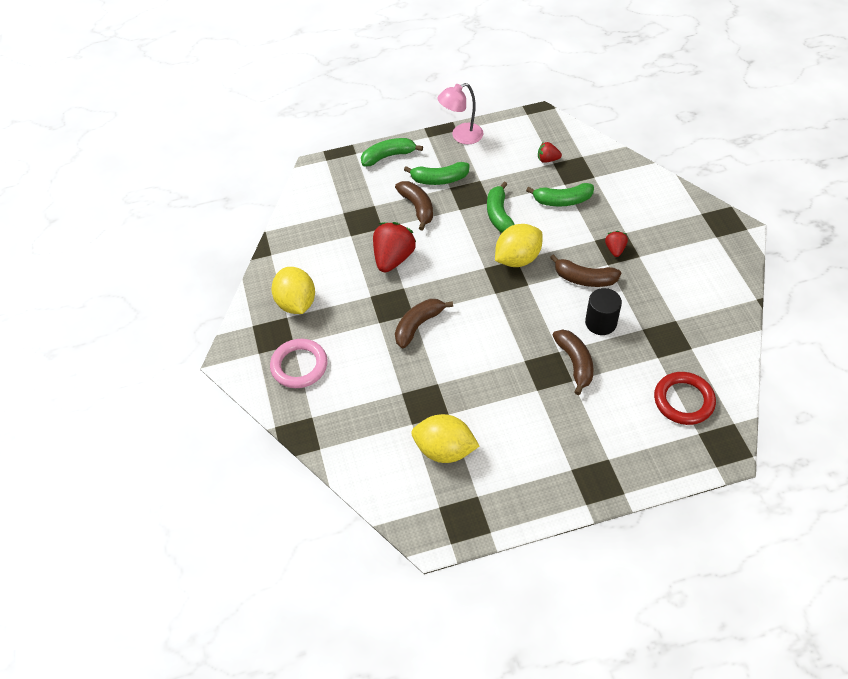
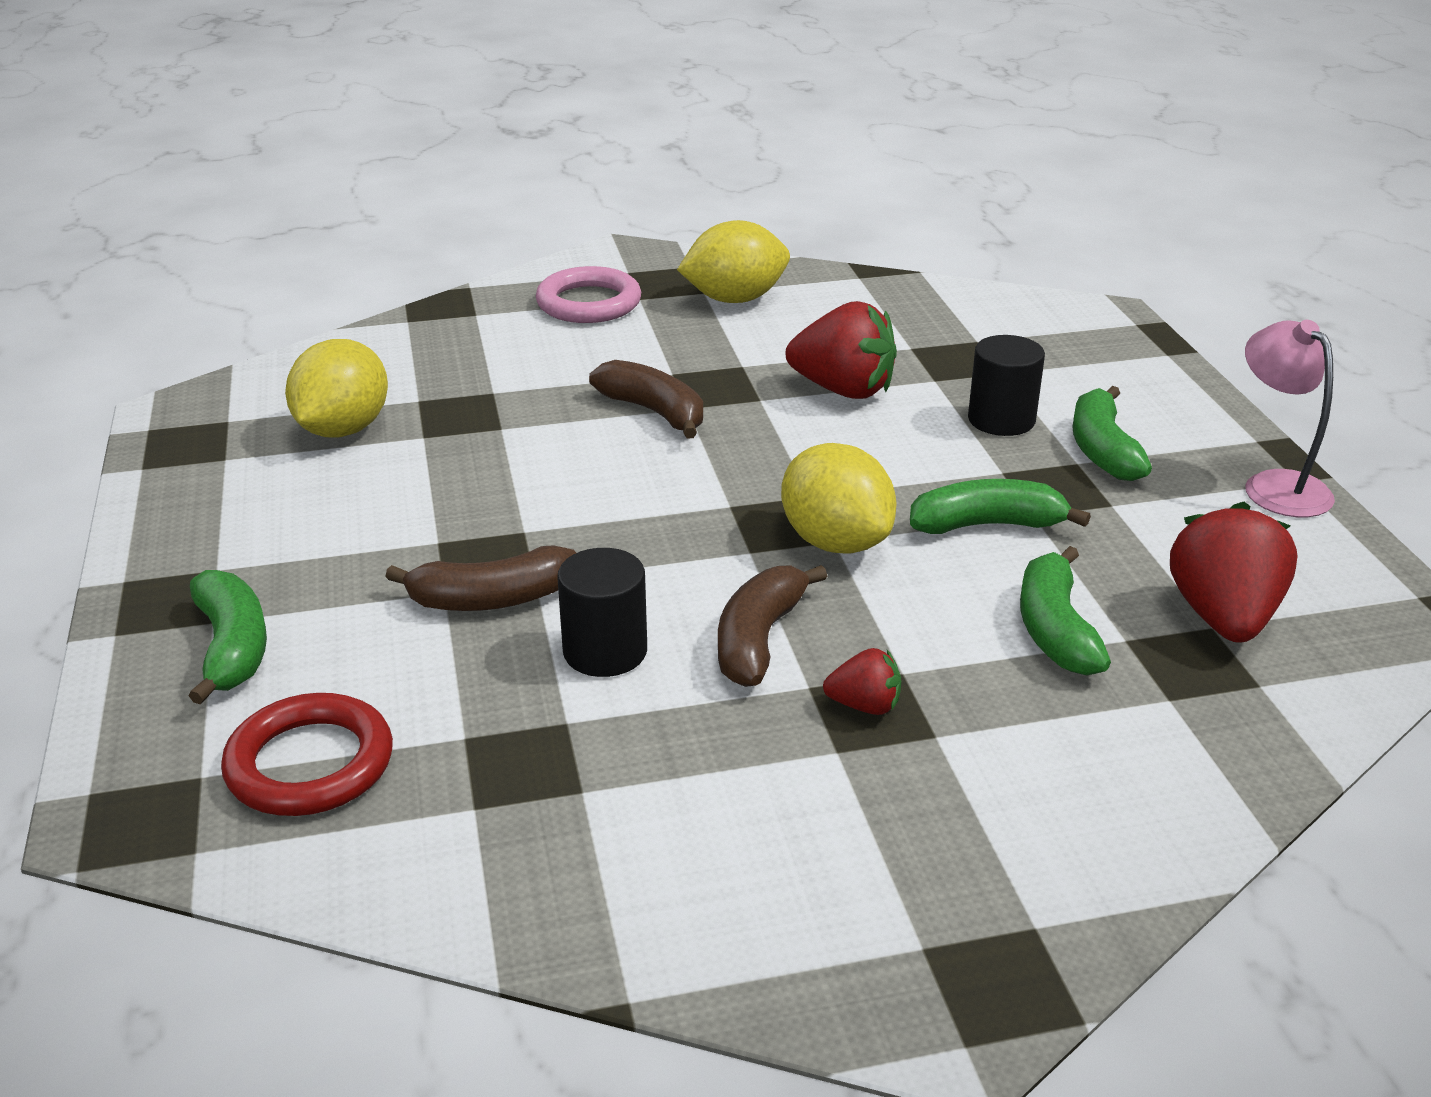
camera: 90 degrees right, 20 degrees down
(388, 156) = (1167, 389): green banana -> green banana (232, 647)
(417, 207) = (1001, 420): brown banana -> black cylinder
(547, 159) = (1223, 617): red strawberry -> red strawberry, size x1.96

